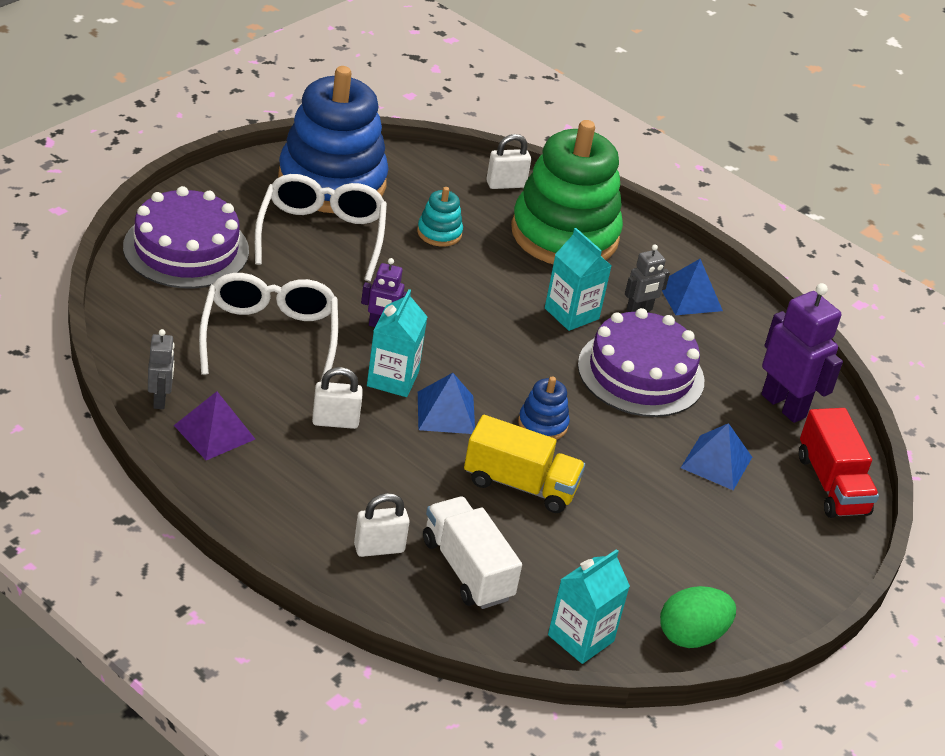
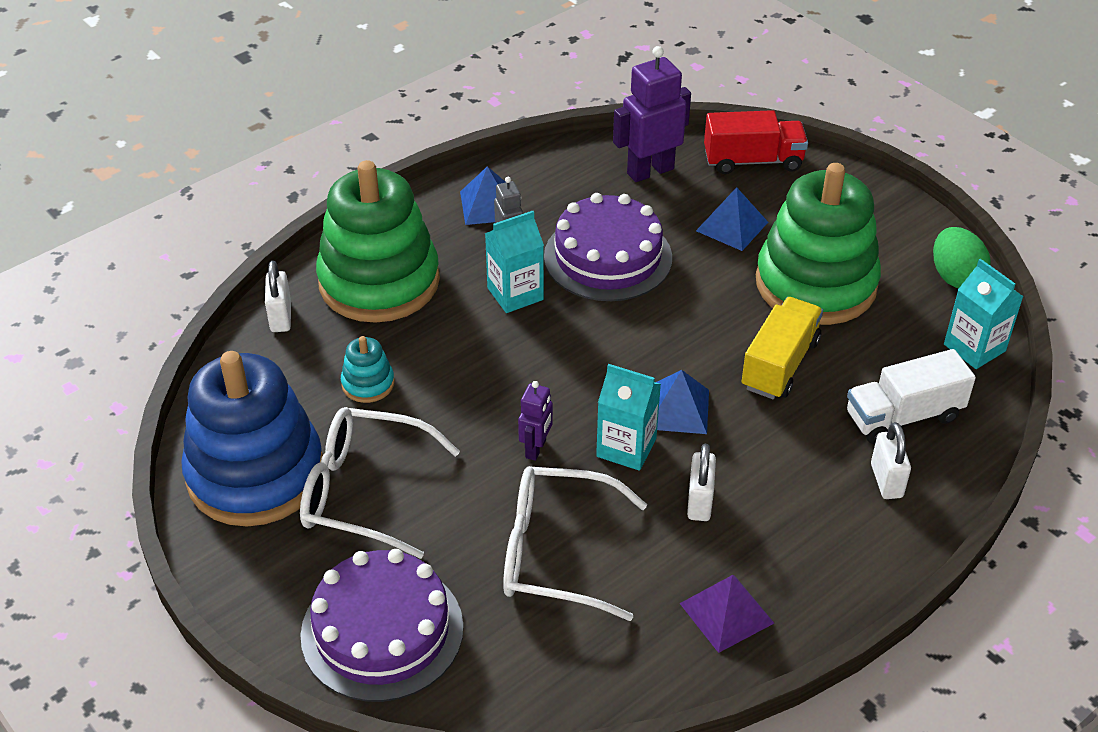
camera: 75 degrees left, 5 degrees up
(160, 399) = (674, 665): grey robot -> none
(542, 424) = (689, 337): blue stacking toy -> none
(645, 520) = (815, 284): none -> green stacking toy

